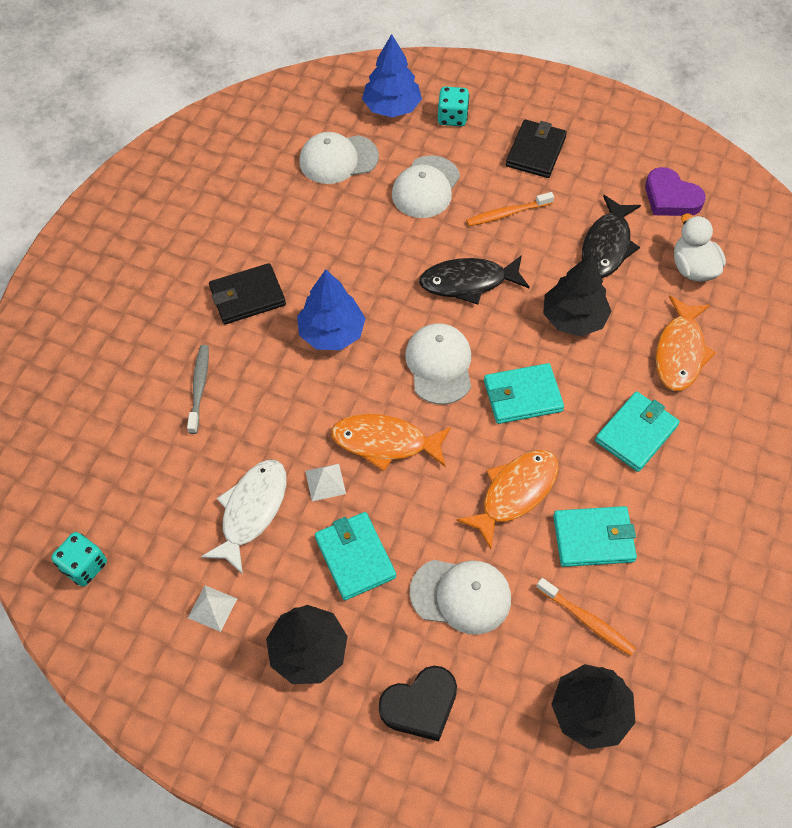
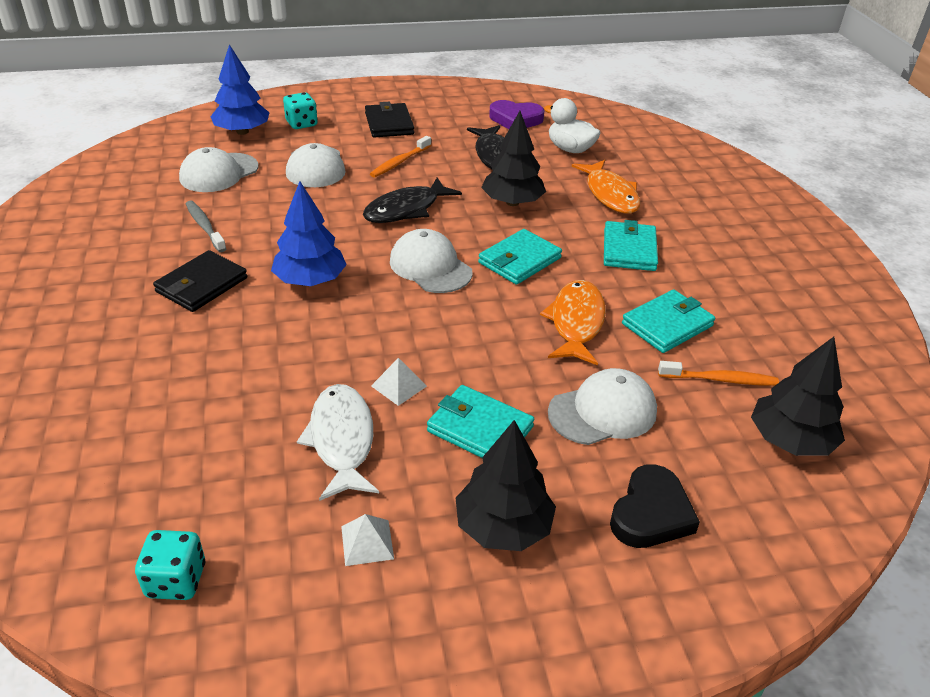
camera: 35 degrees left, 20 degrees down
(199, 387) = (202, 368): grey toothbrush -> grey toothbrush (205, 226)
(385, 442) = (430, 335): orange fish -> none

